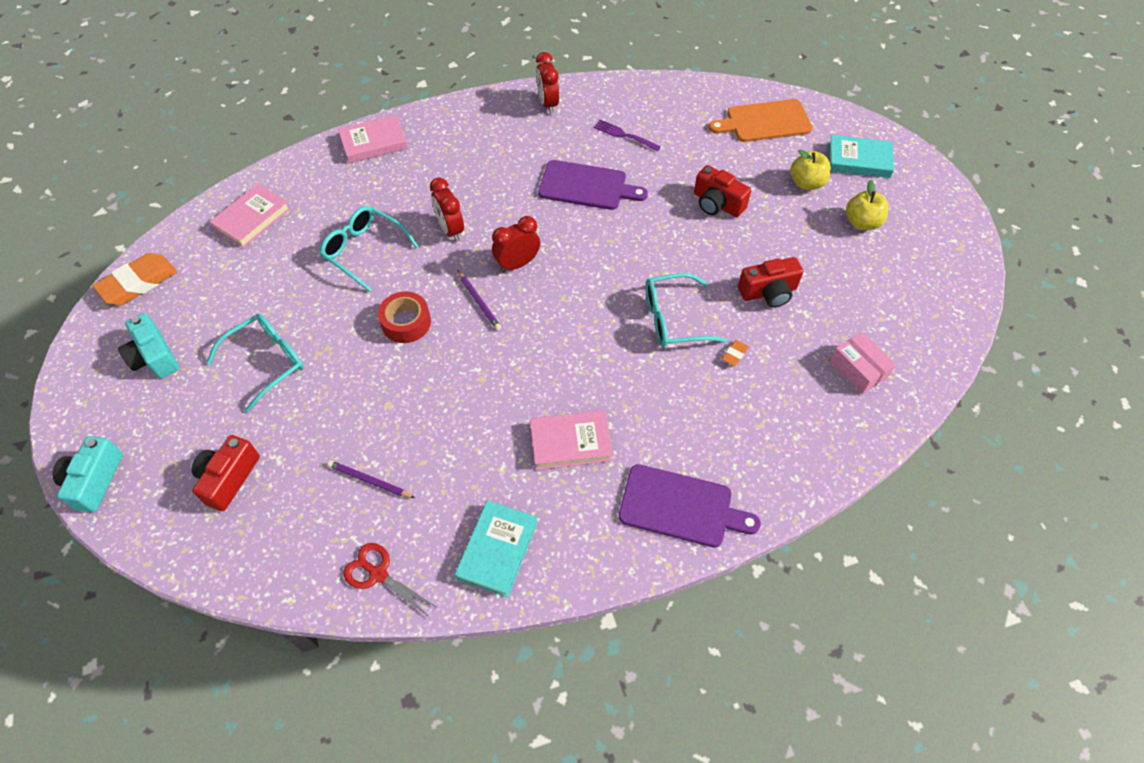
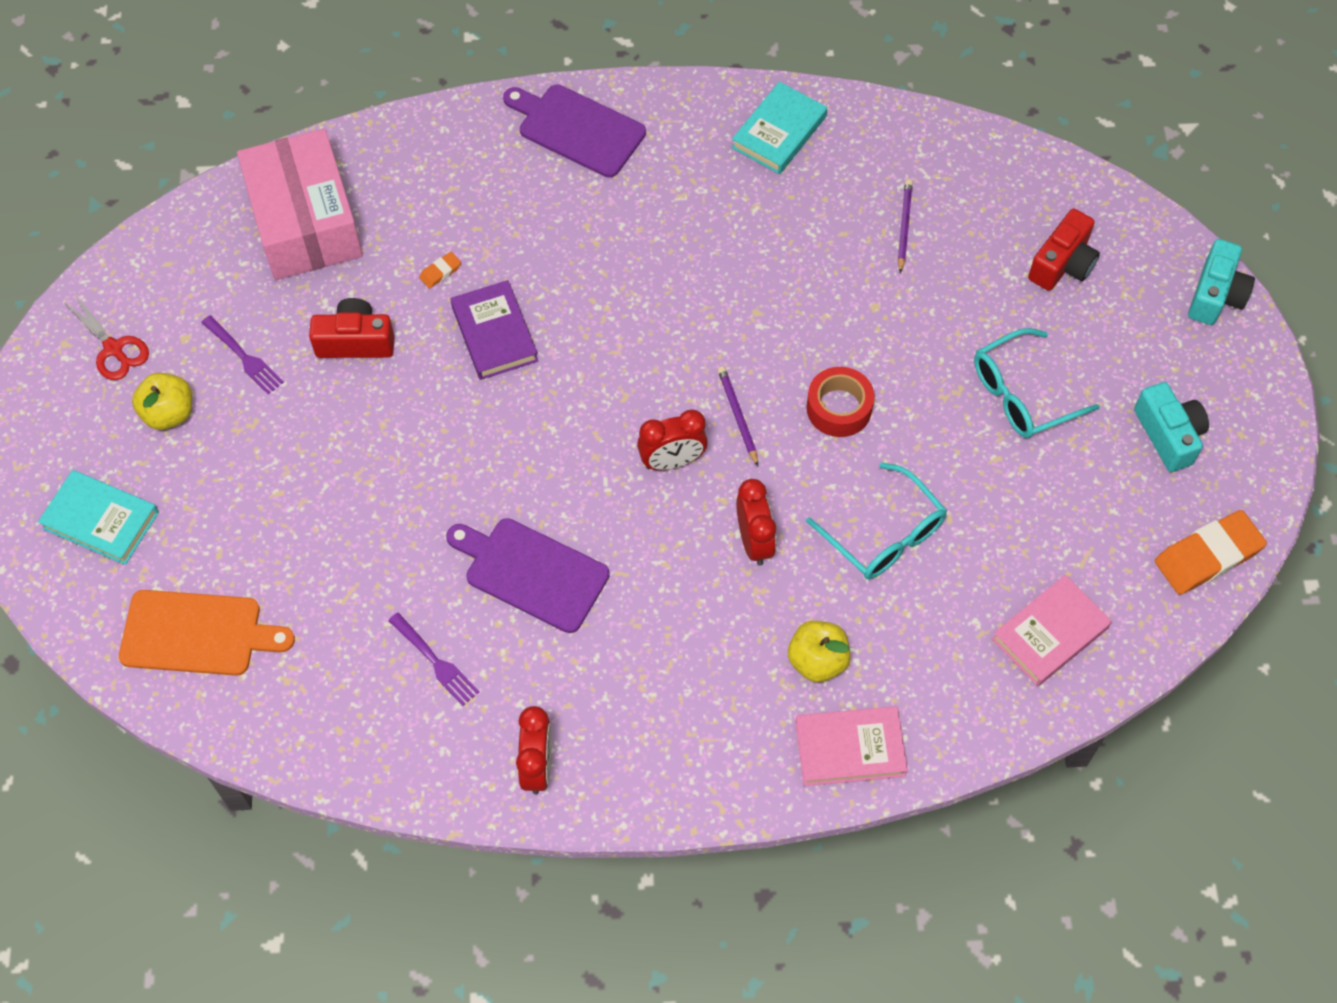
camera: 165 degrees left, 5 degrees up
(370, 481) = (904, 227): purple pencil -> purple pencil turned 120 degrees counterclockwise
(378, 574) = (904, 137): red scissors -> red scissors (114, 349)
(570, 442) = (672, 217): pink book -> none
(673, 319) = (494, 334): turquoise glasses -> purple book
(717, 204) = (353, 493): red camera -> none
(806, 183) = (204, 498): yellow apple -> yellow apple (817, 661)
(838, 266) = (243, 357): none -> purple fork
(858, 369) = (305, 222): pink box -> pink box, size x2.06

